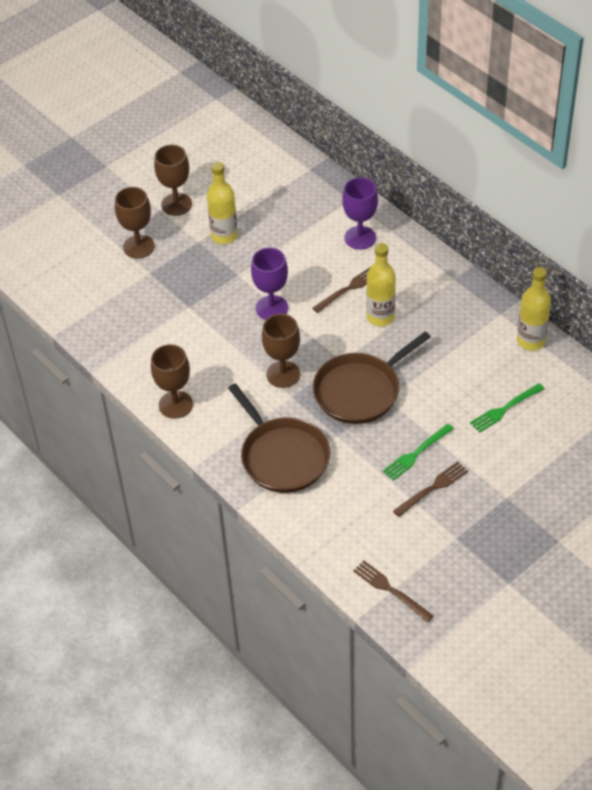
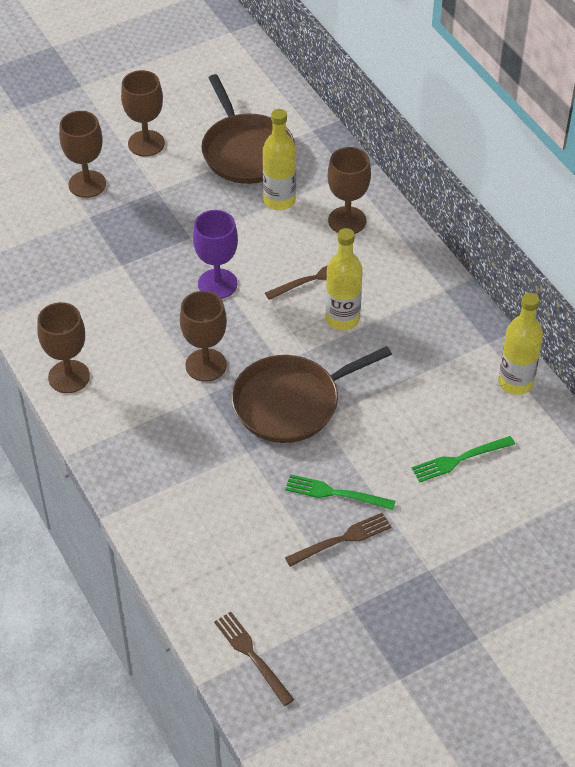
camera: 10 degrees right, 0 degrees up
(224, 236) = (189, 190): yellow bottle -> yellow bottle (279, 200)
(282, 456) = (174, 463): brown pan -> brown pan (246, 151)
(360, 238) = (347, 221): purple goblet -> brown goblet
(416, 454) = (334, 493): green fork -> green fork turned 45 degrees clockwise

